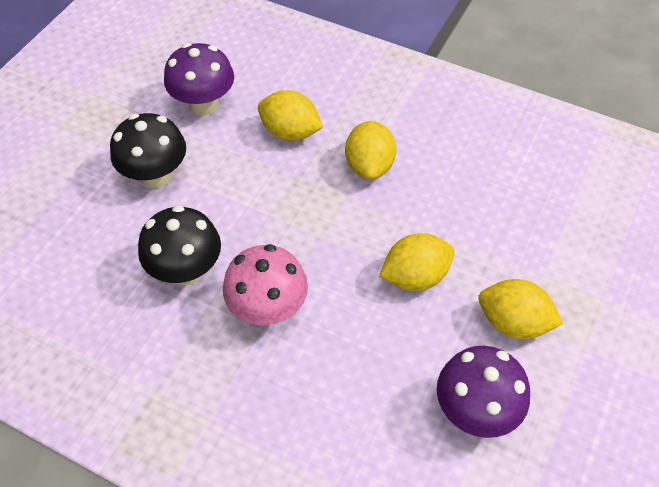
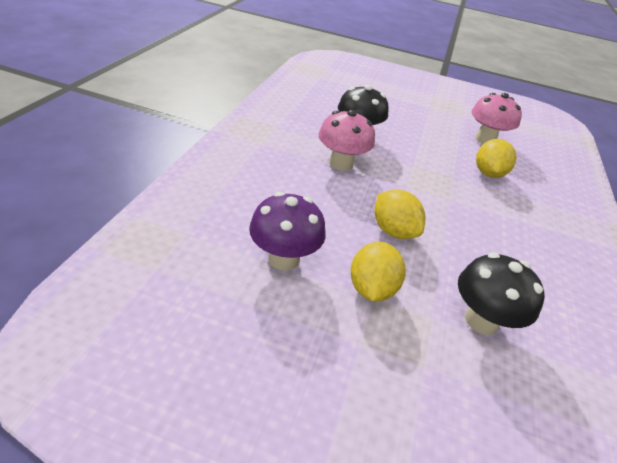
camera: 75 degrees right, 15 degrees down
(156, 176) = (418, 124): black mushroom -> black mushroom (481, 320)
(204, 104) = (485, 139): purple mushroom -> pink mushroom
(369, 166) = (484, 210): yellow lemon -> none

